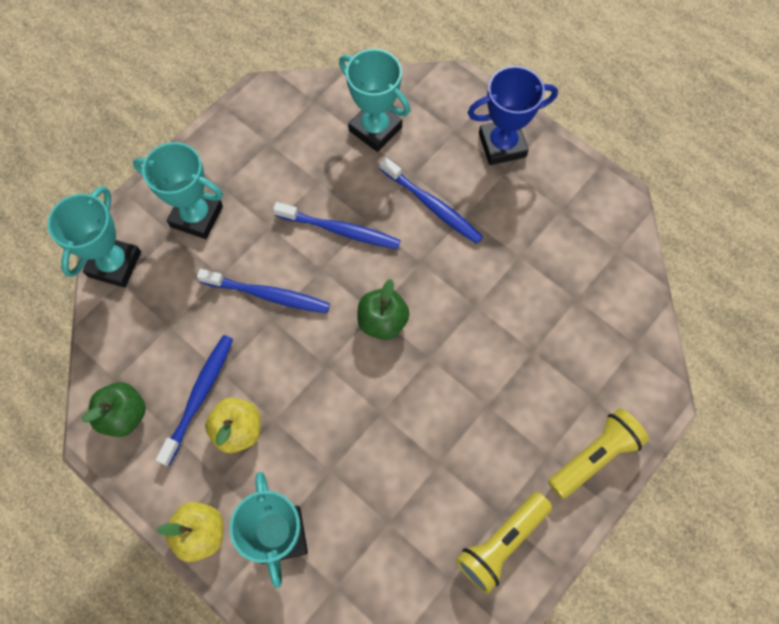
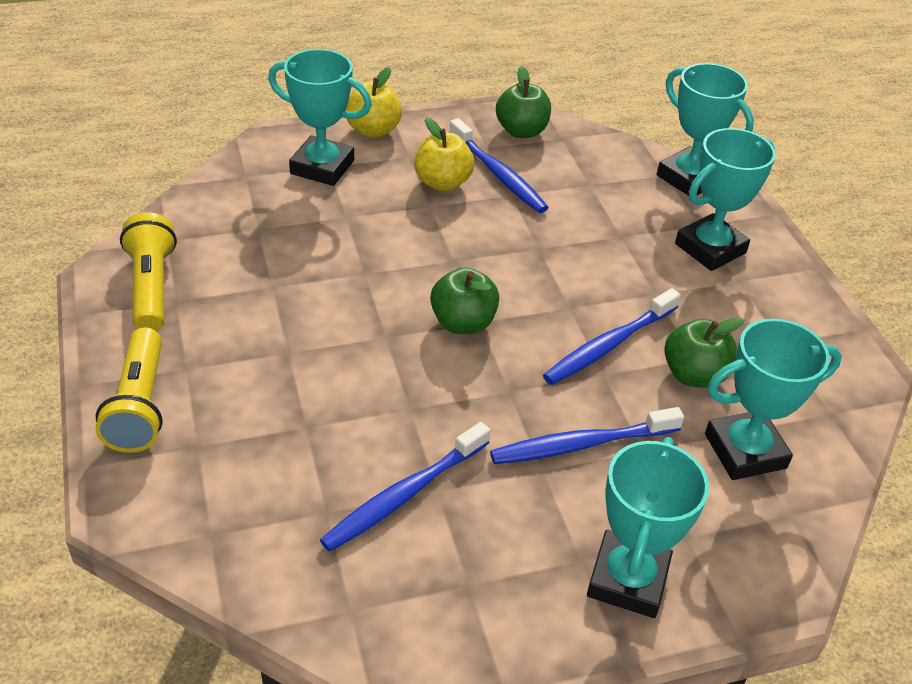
camera: 120 degrees right, 25 degrees down
(268, 295) = (570, 257): blue toothbrush -> blue toothbrush (404, 495)
(332, 176) = (693, 375): none -> green apple
(502, 145) = (628, 579): blue trophy -> turquoise trophy

